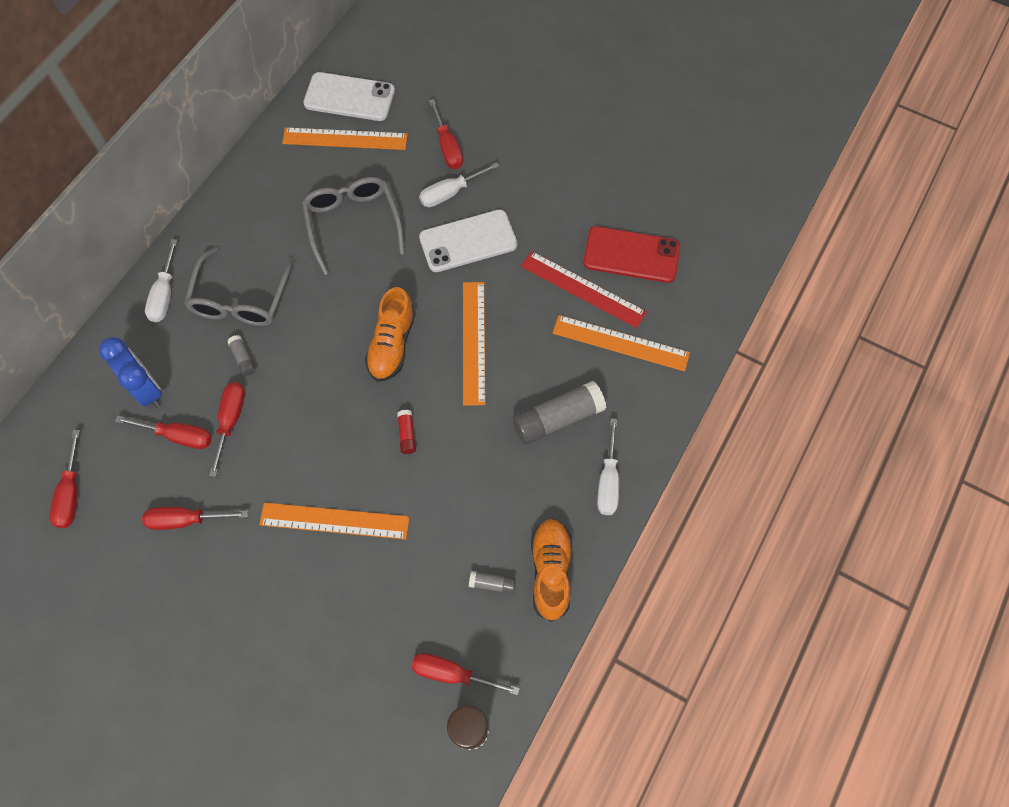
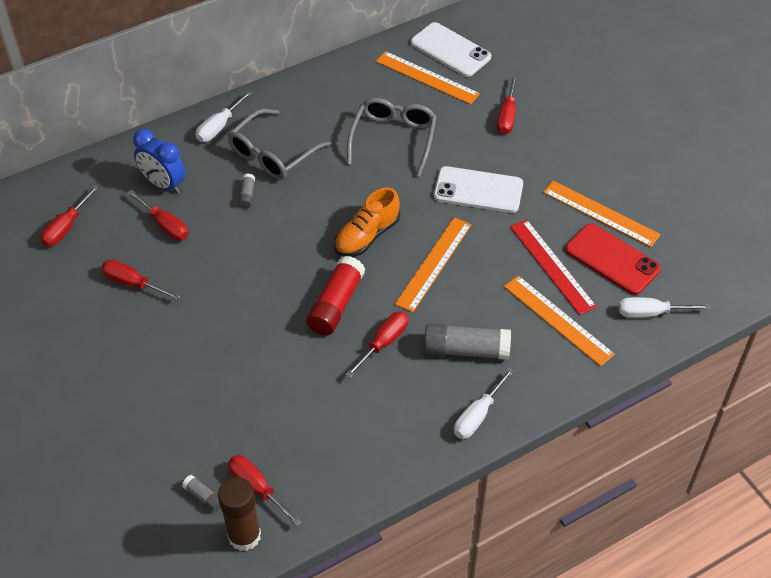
camera: 30 degrees right, 15 degrees down
(147, 390) = (164, 184): blue clock -> blue clock turned 135 degrees clockwise
(231, 421) = (209, 233): red screwdriver -> red screwdriver (383, 343)
(334, 520) = (240, 337): orange ruler -> orange ruler (601, 213)
(407, 434) = (336, 304): red glue stick -> red glue stick, size x2.12
(450, 193) = (487, 150): white screwdriver -> white screwdriver (651, 313)
(492, 584) = (332, 441): grey glue stick -> grey glue stick (203, 496)
(550, 571) = (385, 456): orange shoe -> none

